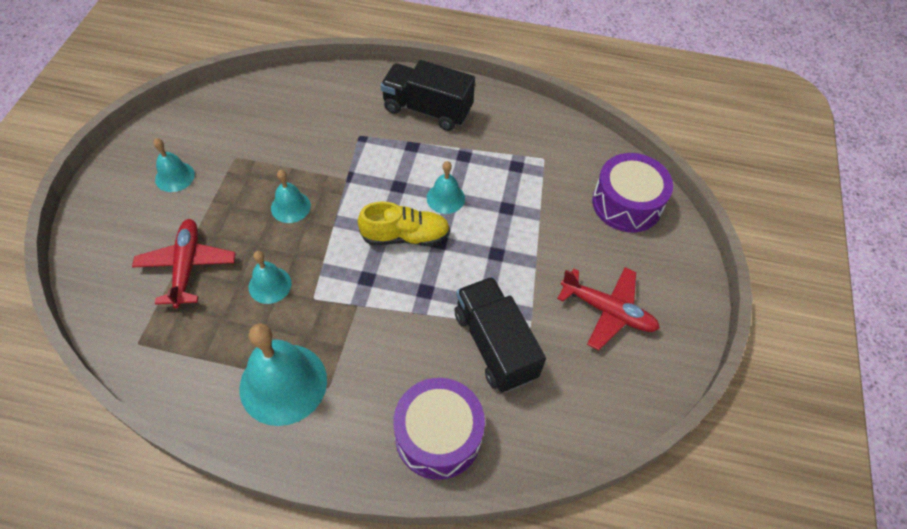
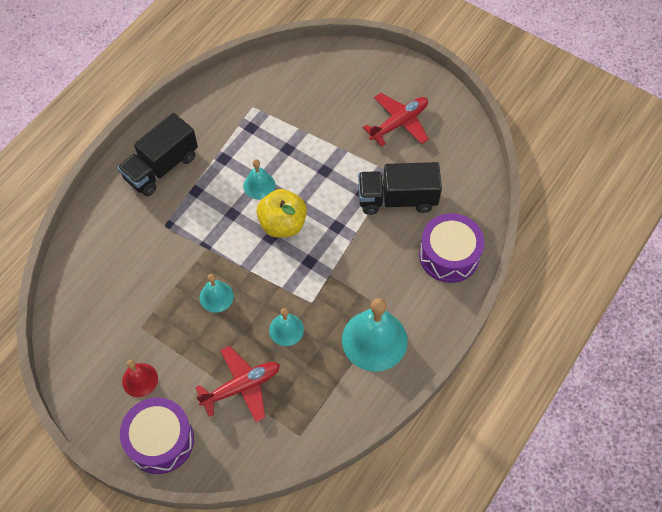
camera: 65 degrees left, 5 degrees up
(175, 176) = (140, 380): turquoise bell -> red bell
(187, 266) = (242, 386): red plane -> red plane turned 135 degrees clockwise
(405, 236) = (282, 224): yellow shoe -> yellow apple
(626, 203) = (318, 73): purple drum -> purple drum (160, 440)

